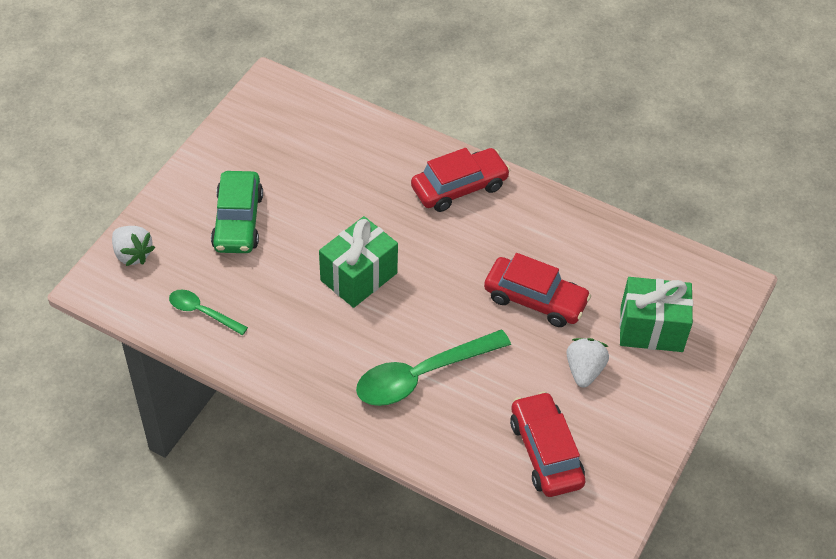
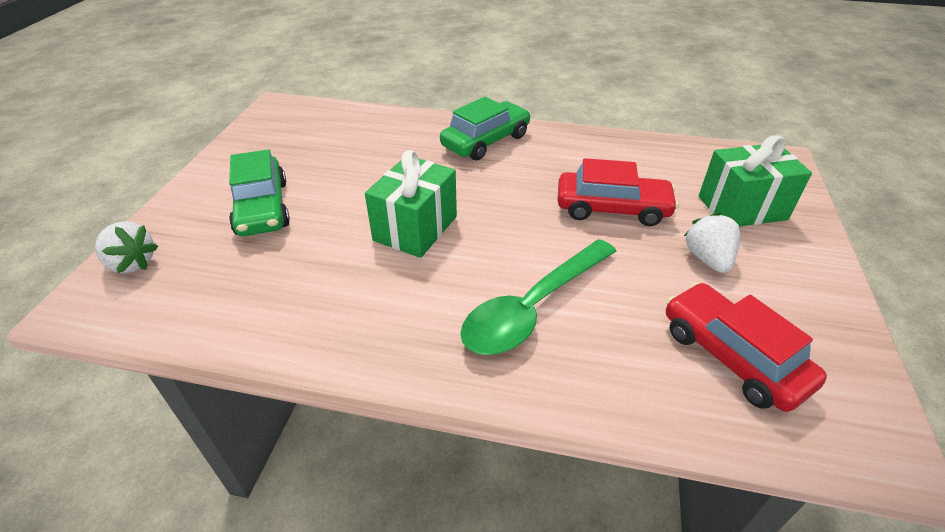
camera: 15 degrees left, 10 degrees down
(202, 312) = (230, 304): green spoon -> none
(459, 187) = (486, 141): red car -> green car

